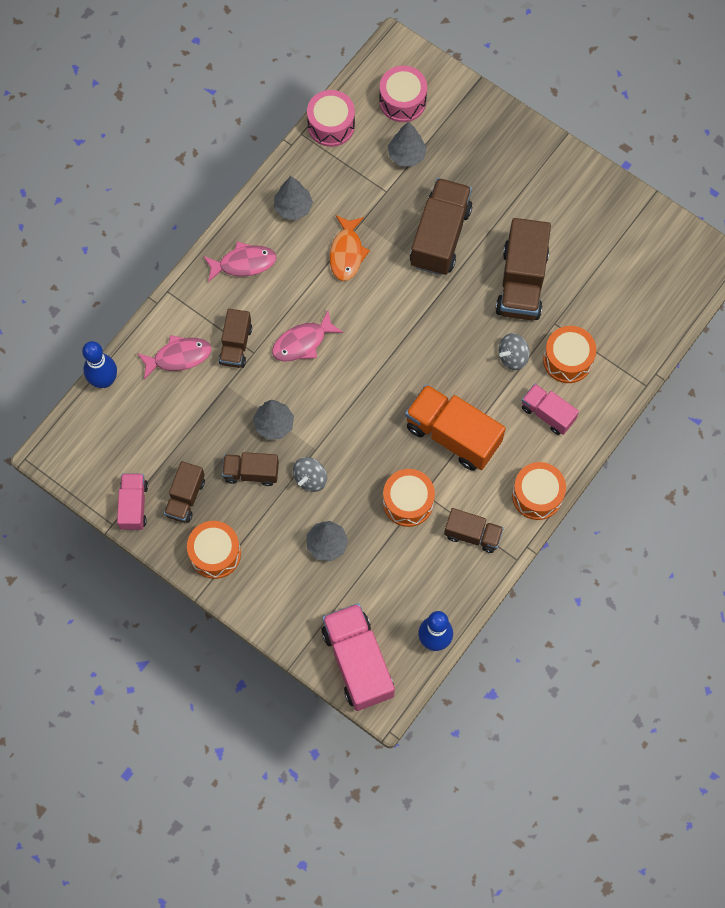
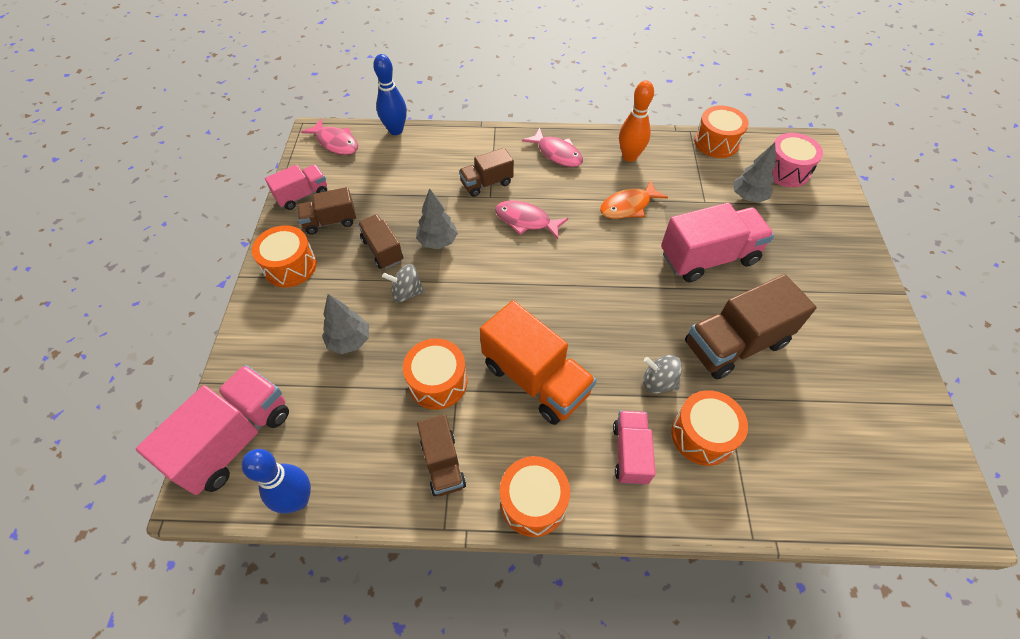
camera: 55 degrees right, 15 degrees down
(178, 357) = (448, 158): pink fish -> pink fish (336, 143)
(293, 208) = (629, 156): grey tree -> orange bowling pin
(331, 125) = (716, 142): pink drum -> orange drum
(440, 236) = (708, 257): brown truck -> pink truck
(452, 435) = (535, 379): orange truck -> orange truck turned 135 degrees clockwise

